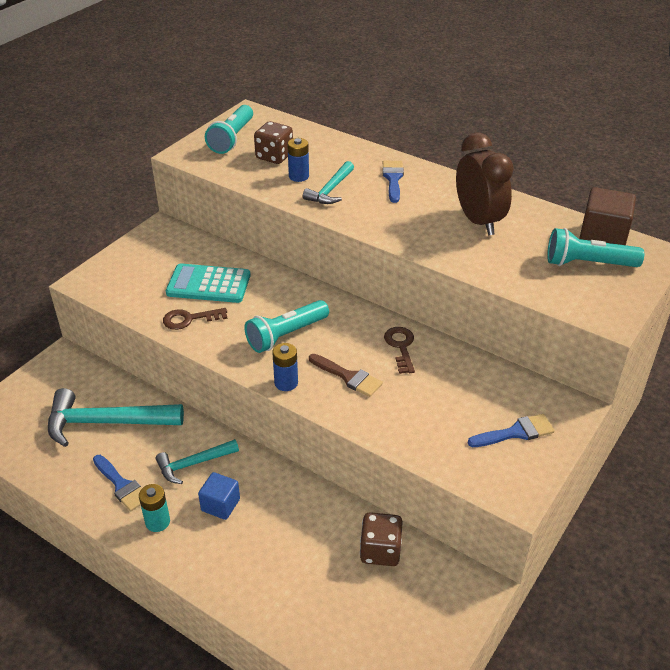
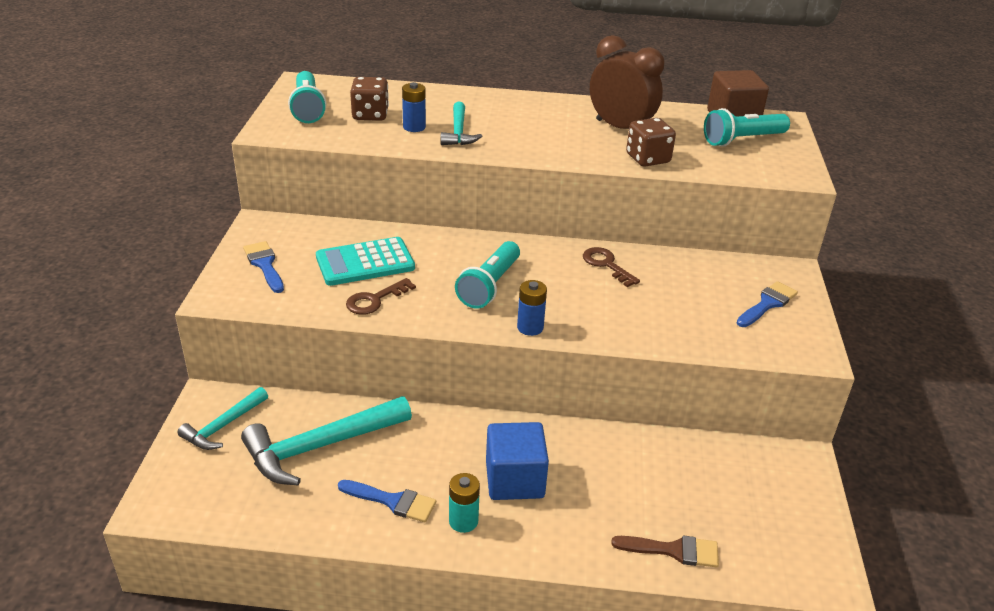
camera: 30 degrees left, 5 degrees down
(193, 464) = (453, 452): turquoise hammer -> turquoise hammer (223, 426)
(220, 505) = (514, 480): blue cube -> blue cube, size x1.58
(348, 377) = (583, 304): brown brush -> brown brush (673, 550)
(380, 551) = (698, 461): brown dice -> brown dice (648, 158)
(393, 179) = (508, 111): blue brush -> blue brush (264, 265)

